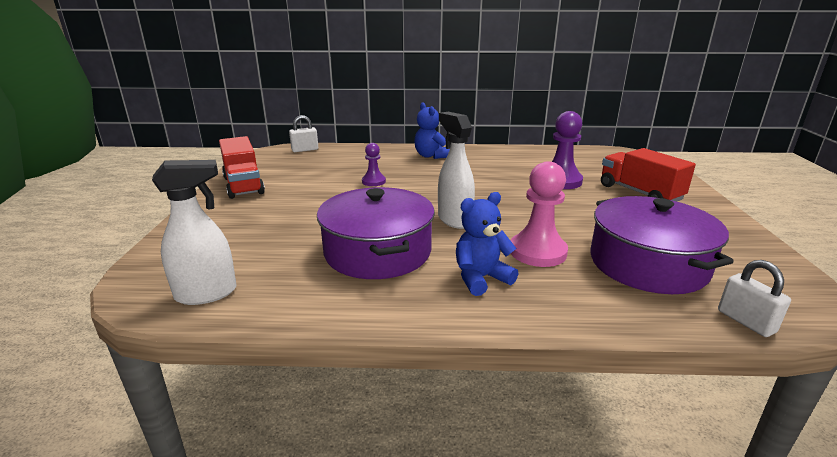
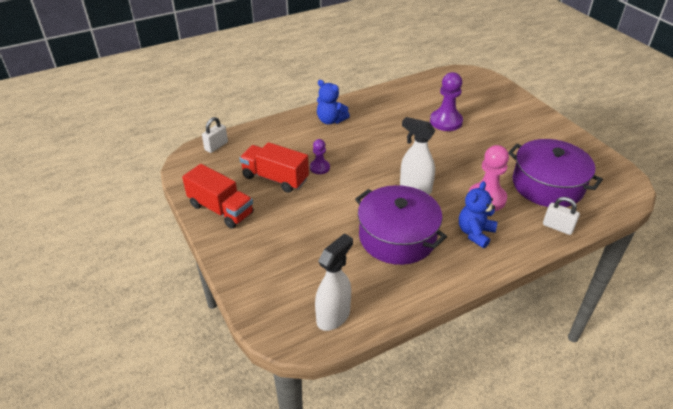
camera: 30 degrees left, 15 degrees up
(639, 193) = (501, 118): red truck -> red truck (275, 178)
(745, 321) = (612, 210): white padlock -> white padlock (557, 227)

